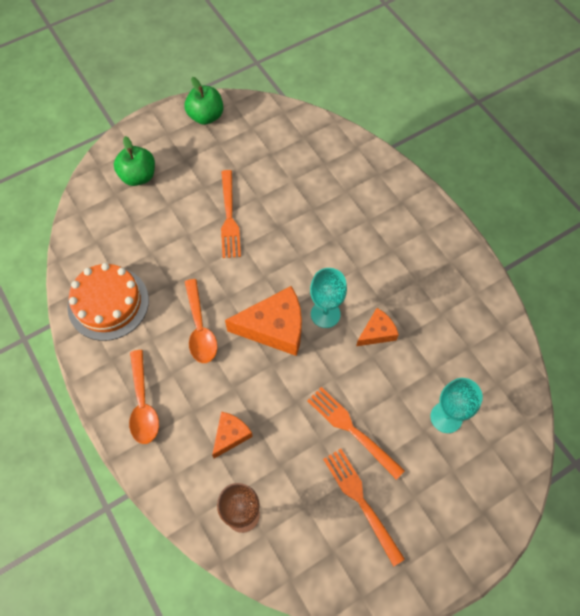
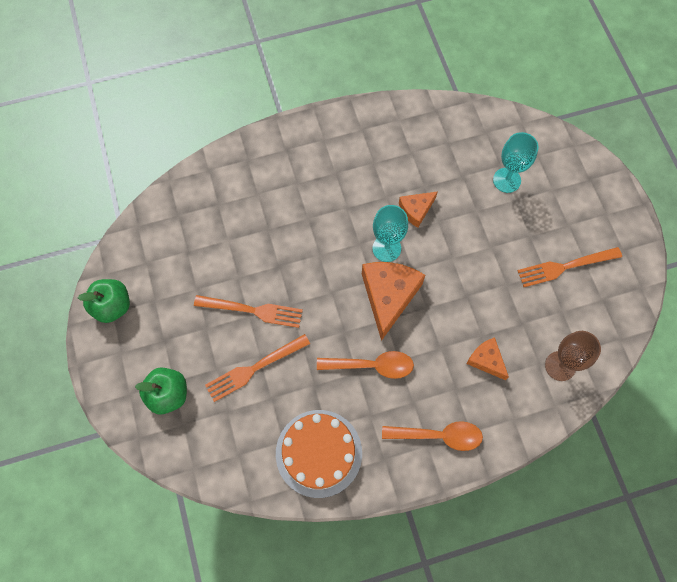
camera: 75 degrees left, 5 degrees up
(352, 430) = (502, 256): orange fork -> orange fork (254, 368)
(377, 332) = (416, 210): orange cheese -> orange cheese turned 105 degrees counterclockwise

